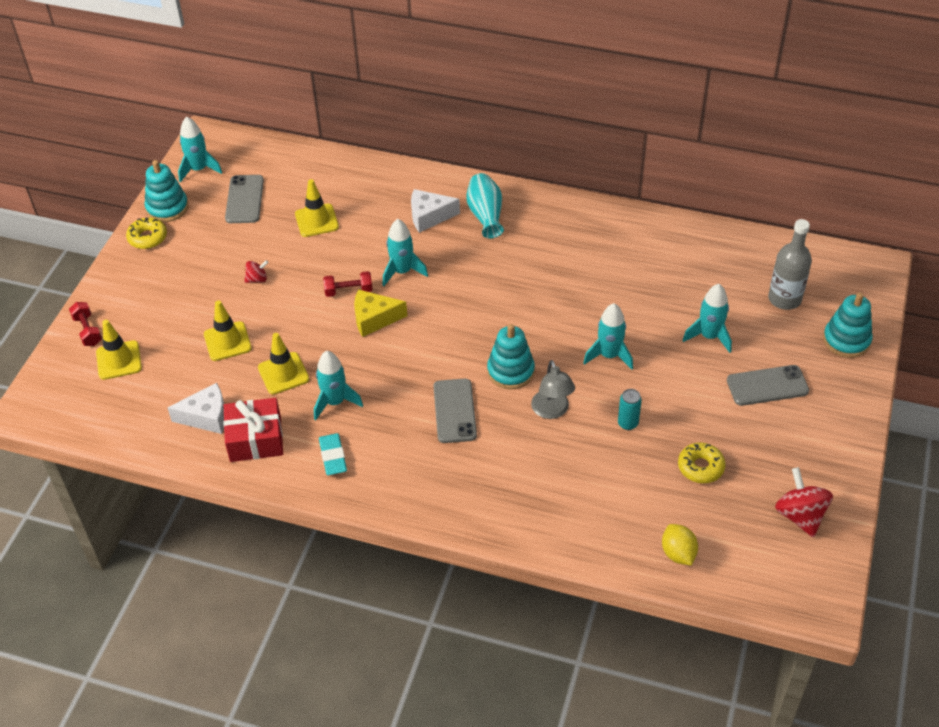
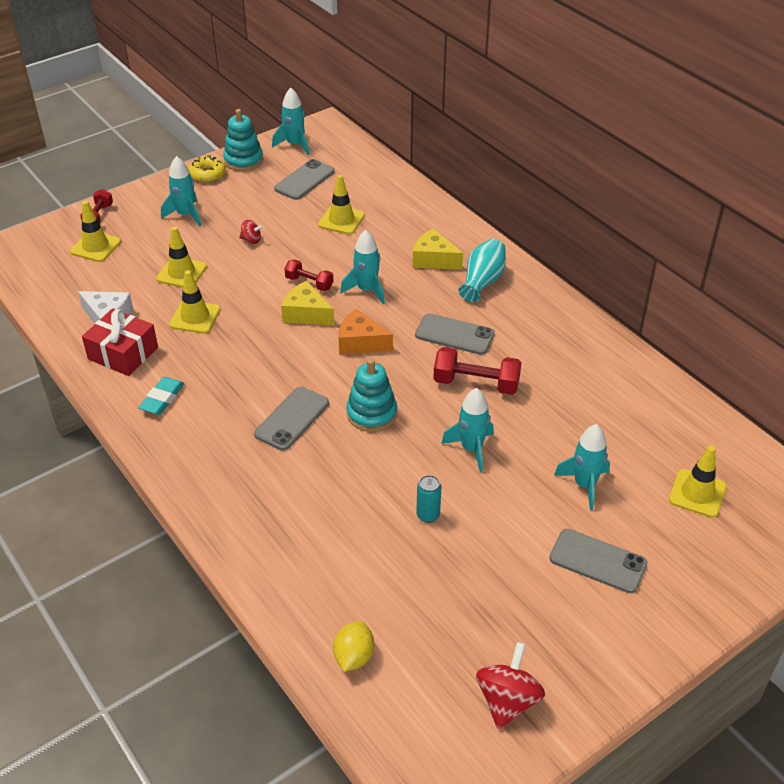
camera: 35 degrees right, 5 degrees down
(335, 402) = (208, 359): turquoise rocket -> turquoise rocket (186, 215)
(429, 216) = (433, 259): white cheese -> yellow cheese
(443, 319) = (360, 342): none -> orange cheese
(508, 272) = (454, 335): none -> grey phone
(552, 411) = (372, 466): grey lamp -> none
(563, 303) = (476, 384): none -> red dumbbell
(700, 467) = (455, 594): yellow donut -> none
(784, 299) = (697, 493): grey bottle -> yellow traffic cone
(846, 340) = (726, 567): turquoise stacking toy -> none

